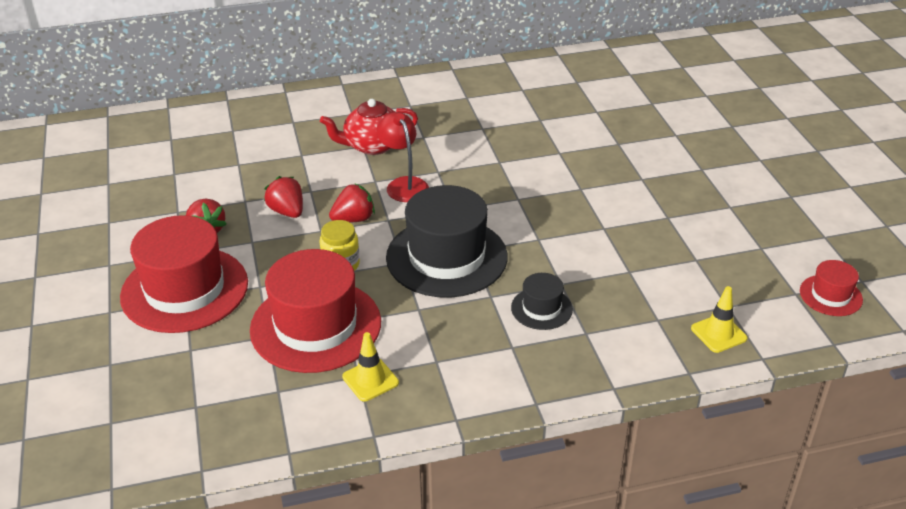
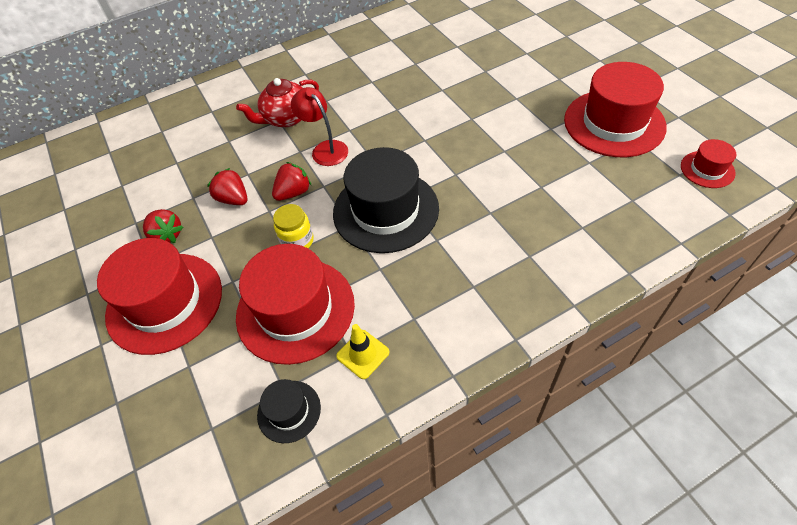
camera: 10 degrees left, 15 degrees up
(541, 308) = (483, 241): black hat -> black hat (289, 411)
(718, 333) = (636, 228): yellow traffic cone -> none
(744, 227) = (614, 123): none -> red hat

